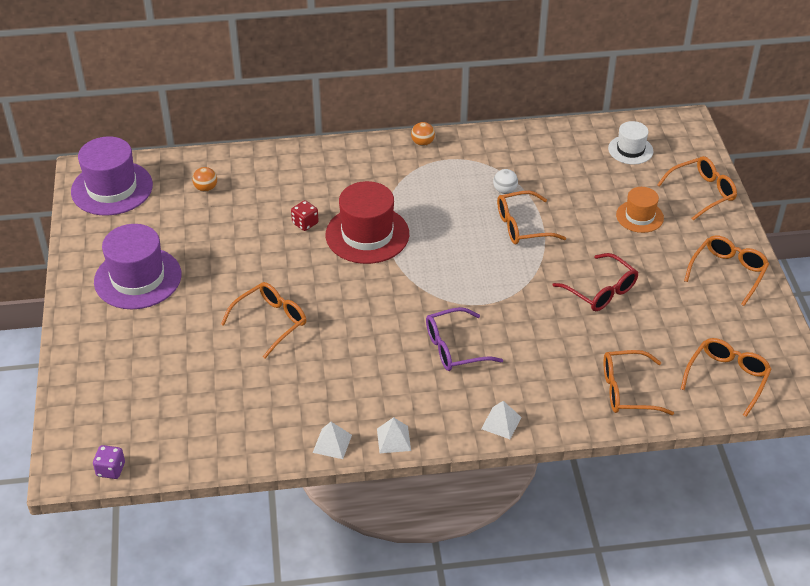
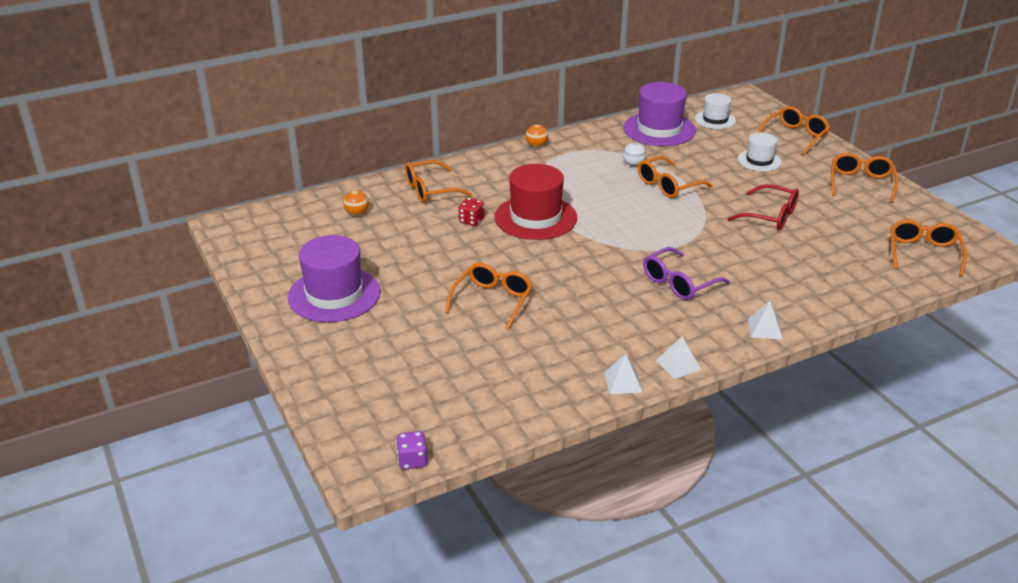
camera: 20 degrees left, 10 degrees down
(112, 188) = (261, 231): purple hat -> purple hat (659, 129)
(627, 391) = (851, 280): orange glasses -> orange glasses (430, 190)
(639, 216) = (759, 160): orange hat -> white hat

